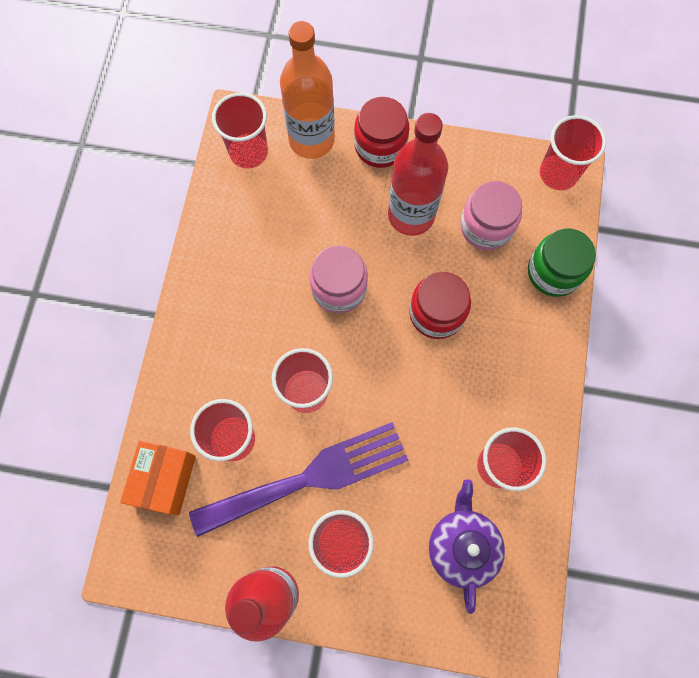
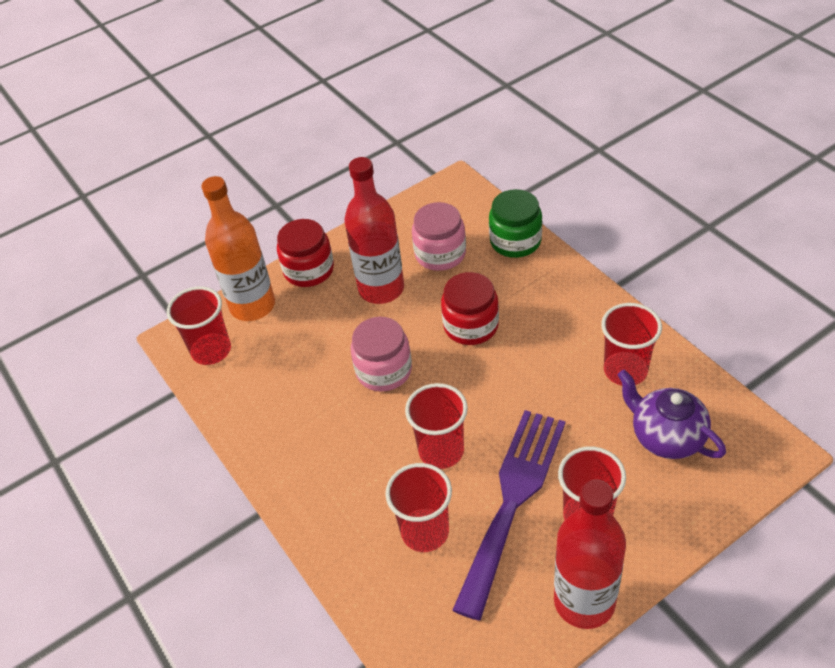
camera: 40 degrees left, 25 degrees down
(165, 480) = (405, 611): orange box -> none
(558, 174) = (449, 192): red cup -> none

